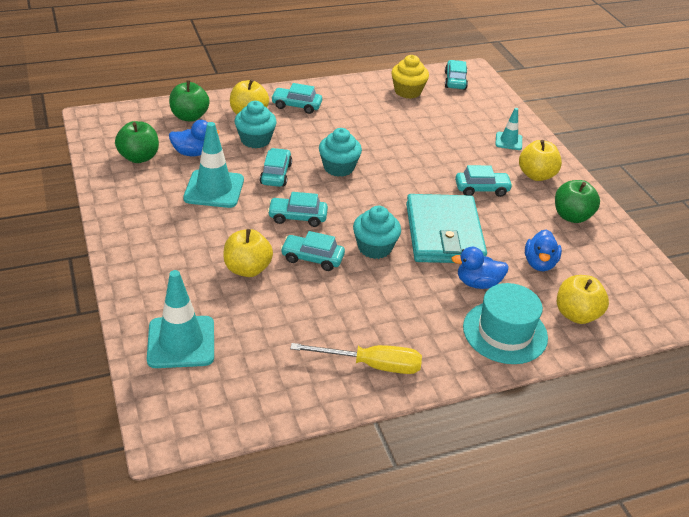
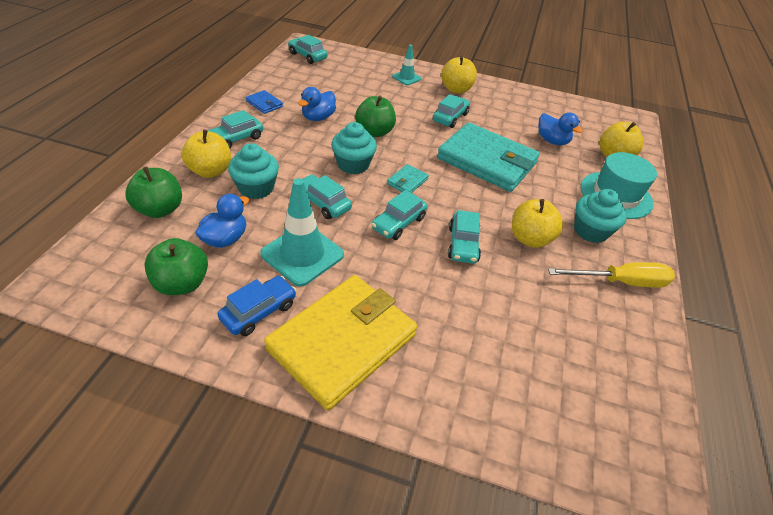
camera: 55 degrees left, 5 degrees up
(147, 196) = (259, 311): none -> blue car
(156, 240) = (343, 342): none -> yellow wallet
(181, 342) = (524, 403): turquoise traffic cone -> none
(247, 269) = (446, 294): yellow apple -> yellow apple (530, 239)
(312, 258) = (463, 244): turquoise car -> turquoise car turned 45 degrees counterclockwise
(354, 201) = (407, 181): none -> turquoise wallet
(356, 95) = (264, 104): none -> blue wallet
(371, 365) = (620, 282): yellow screwdriver -> yellow screwdriver turned 45 degrees clockwise
(374, 247) = (476, 202): turquoise cupcake -> turquoise cupcake (590, 231)
(407, 91) = (293, 80): yellow cupcake -> none
(478, 283) = (555, 177): blue duck -> blue duck (318, 117)
(571, 216) = (512, 102): green apple -> green apple (374, 132)

